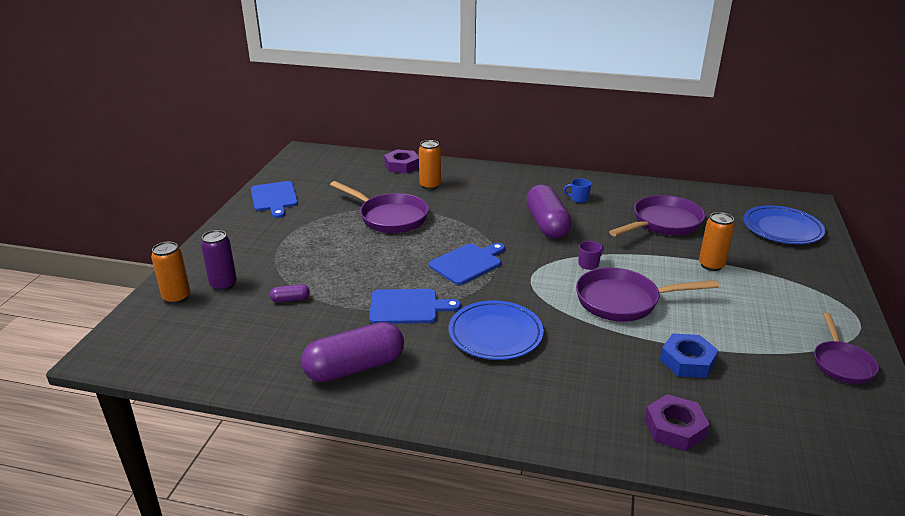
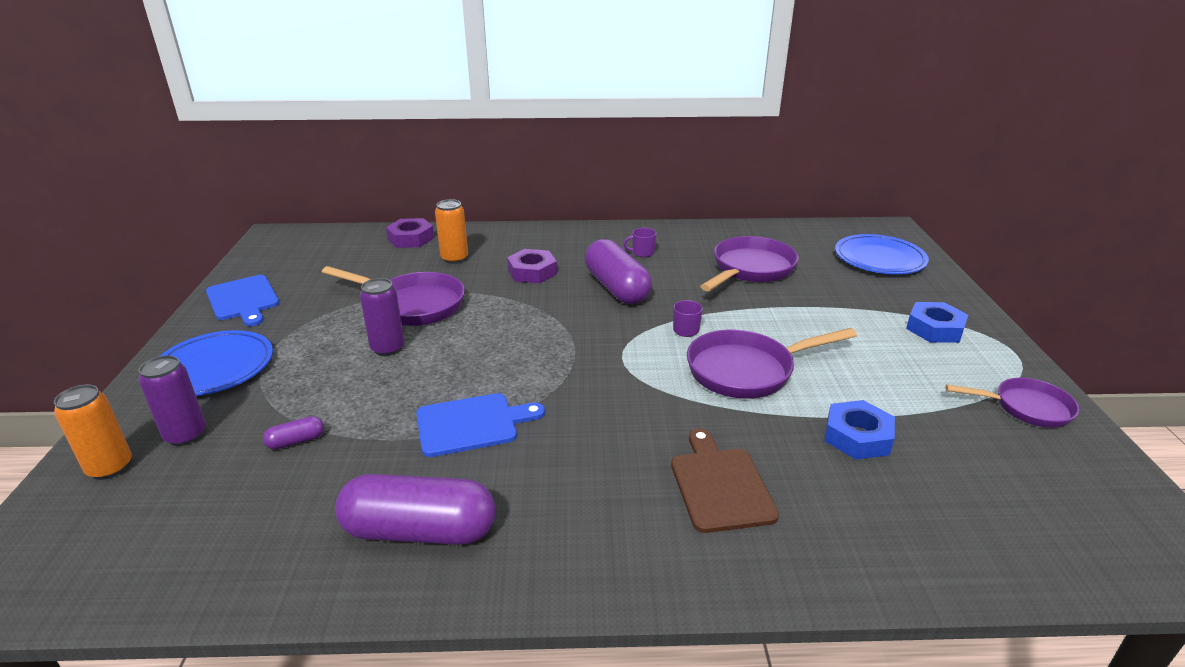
camera: 15 degrees left, 0 degrees up
(355, 367) = (419, 531): purple capsule -> purple capsule turned 45 degrees clockwise
(364, 246) = (388, 348): none -> purple can
(467, 263) = (534, 351): blue cutting board -> none
(495, 334) = (604, 442): blue plate -> blue plate (214, 368)
(567, 375) = (720, 485): none -> brown cutting board
(578, 199) = (642, 253): blue mug -> purple mug
(675, 428) = (887, 534): purple nut -> purple nut (532, 272)
(711, 265) = (826, 311): orange can -> none
(798, 292) = (934, 329): none -> blue nut
(841, 363) = (1026, 408): purple pan -> purple pan turned 75 degrees counterclockwise

